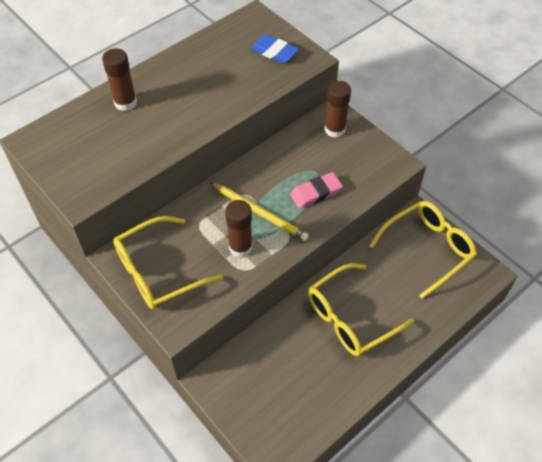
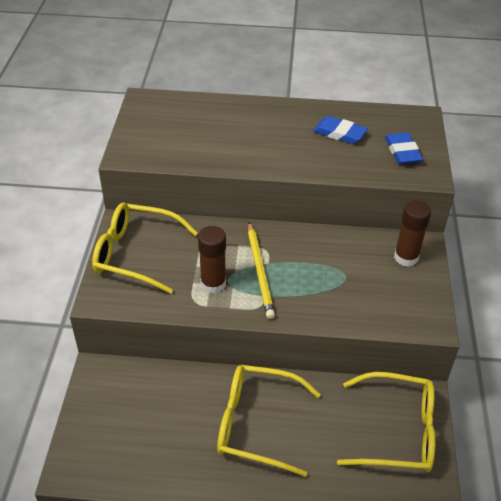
camera: 45 degrees right, 10 degrees down
(125, 103) = (237, 116): brown glue stick -> none
(217, 66) = (339, 133): none -> blue eraser
(316, 193) = (325, 291): pink eraser -> none

